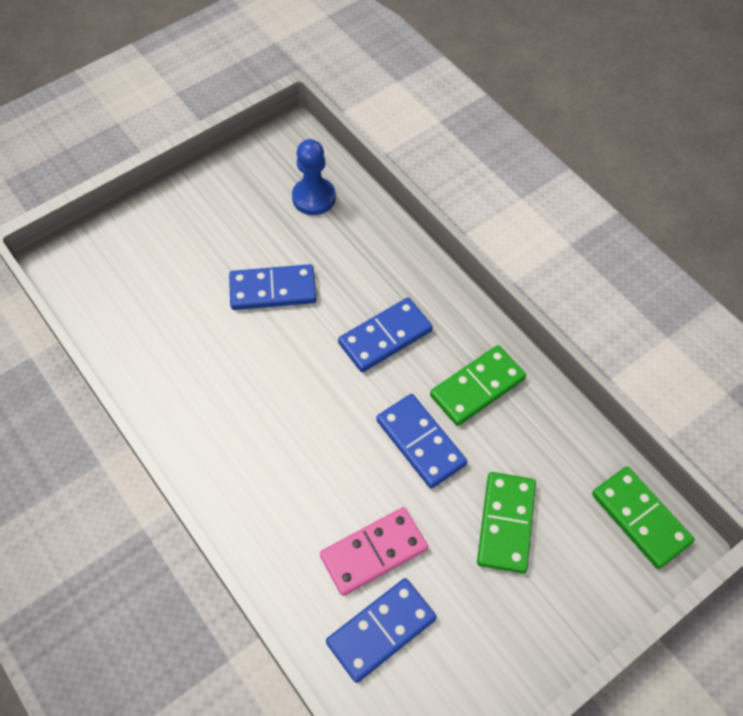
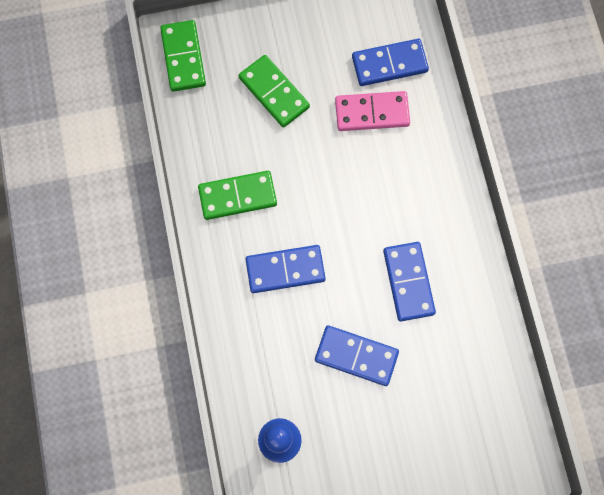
camera: 155 degrees left, 15 degrees up
(420, 442) = (302, 173): blue domino -> blue domino (408, 282)
(506, 523) = (274, 93): green domino -> green domino turned 75 degrees counterclockwise

